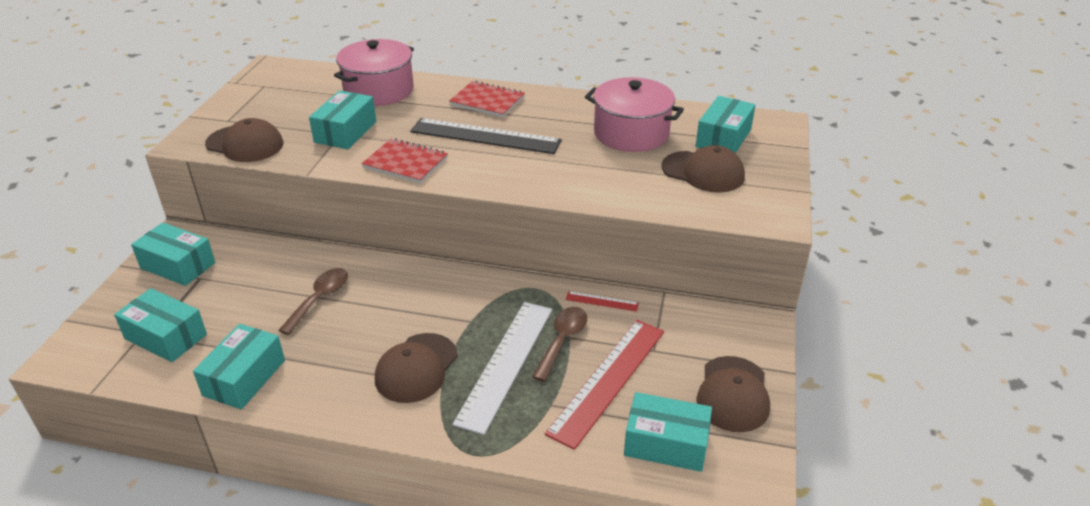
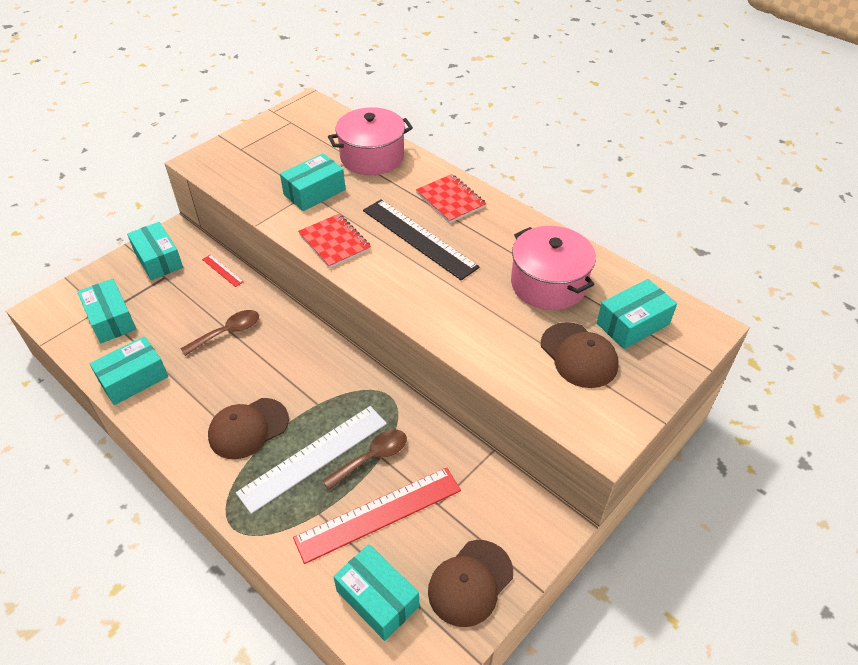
camera: 30 degrees right, 10 degrees up
(245, 144) = (235, 177): brown cap -> none
(602, 301) = (433, 434): red ruler -> red ruler (222, 270)

